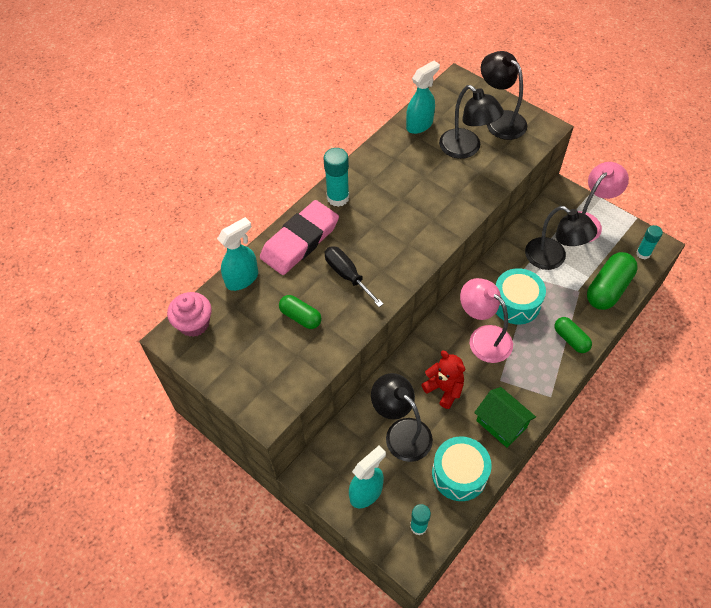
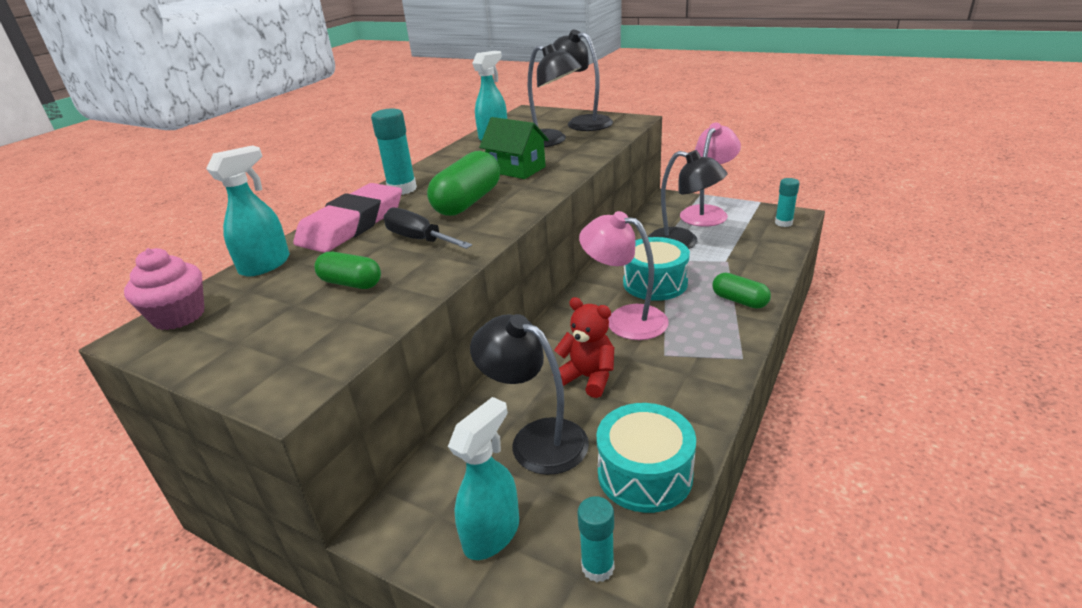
camera: 10 degrees left, 25 degrees down
(501, 424) = (686, 400): green house -> green house (516, 169)
(608, 289) = (760, 253): green capsule -> green capsule (468, 202)

